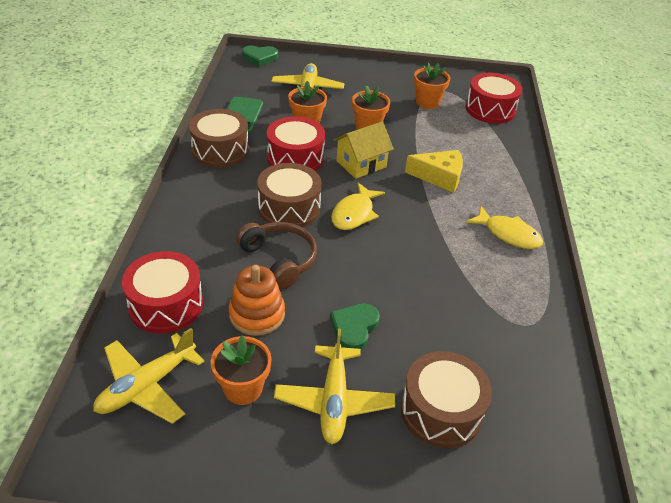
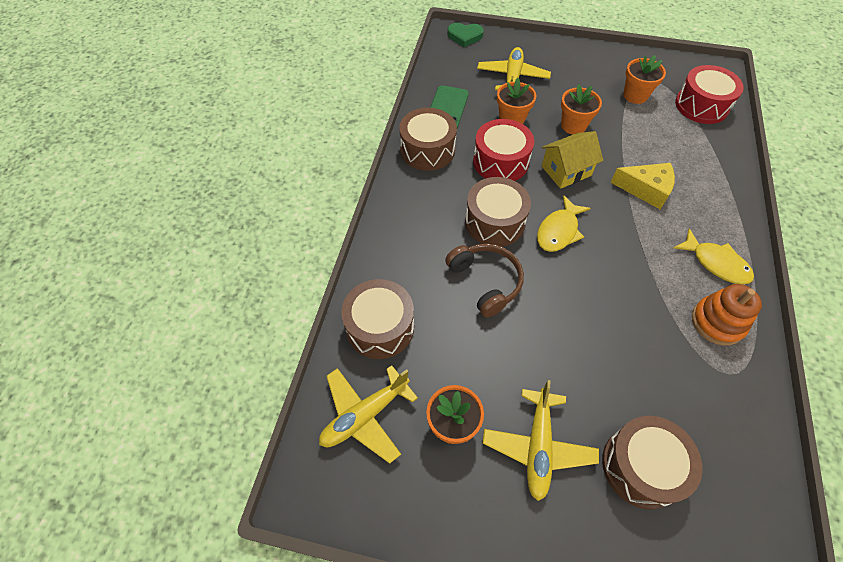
camera: 10 degrees right, 15 degrees up
(166, 305) = (380, 327): red drum -> brown drum
(257, 314) = (464, 343): orange stacking toy -> orange stacking toy (717, 322)
(354, 328) = (558, 366): green heart -> none

